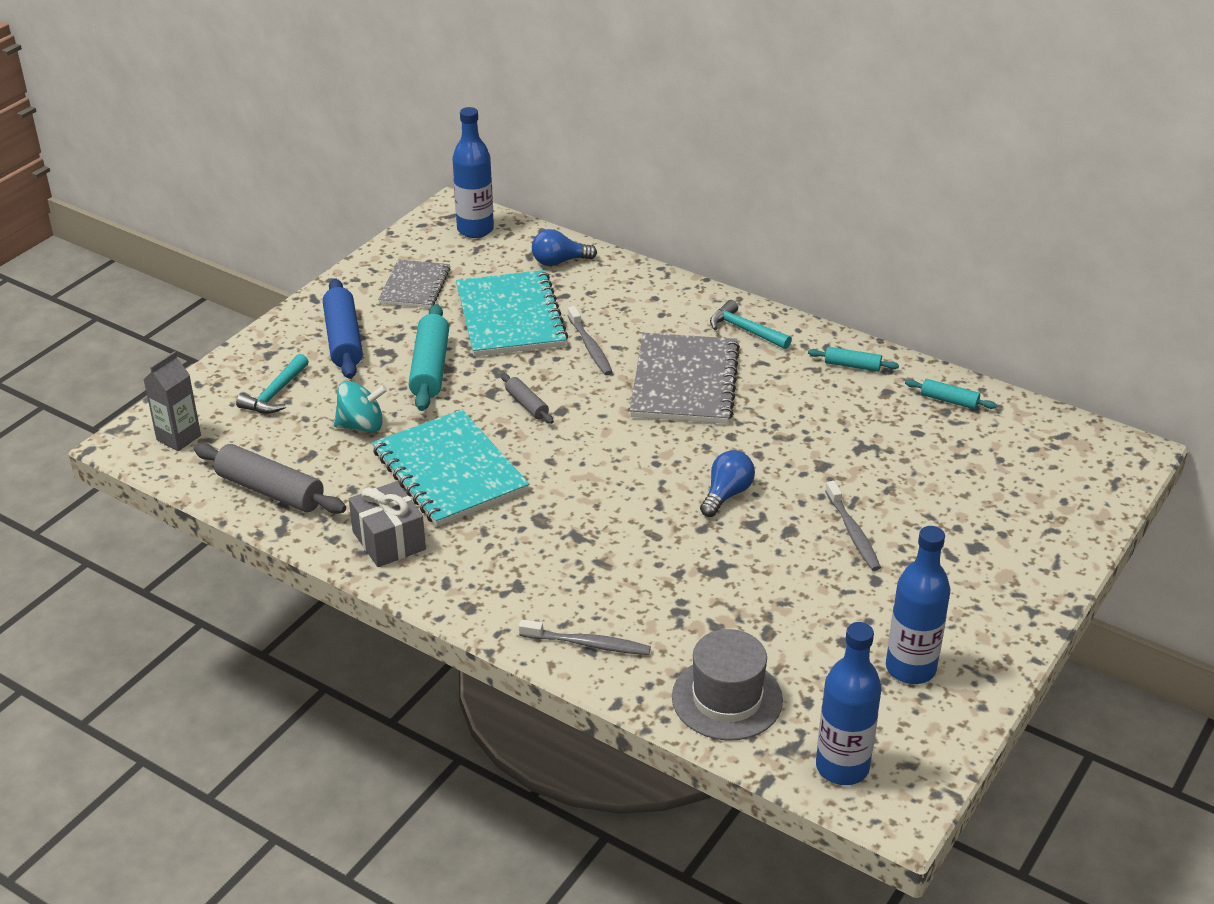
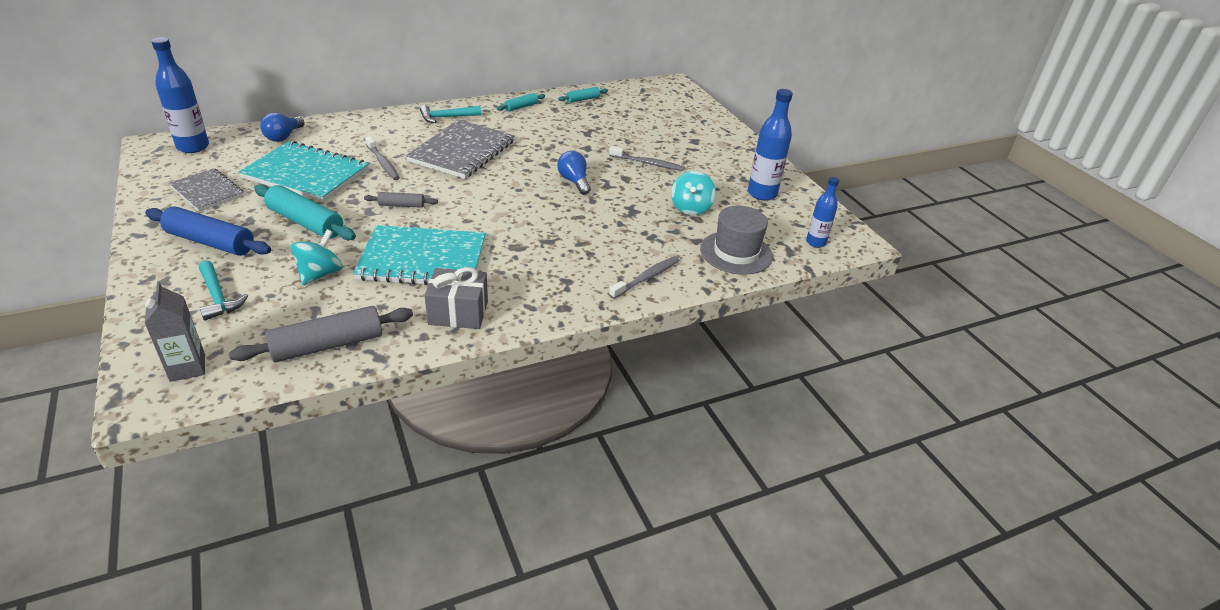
camera: 60 degrees left, 0 degrees up
(590, 347) = (383, 163): grey toothbrush -> grey toothbrush turned 45 degrees clockwise
(684, 382) = (462, 151): grey notebook -> grey notebook turned 75 degrees clockwise
(787, 617) = (691, 208): none -> turquoise spinning top
(842, 767) = (815, 242): blue bottle -> blue bottle, size x0.62

